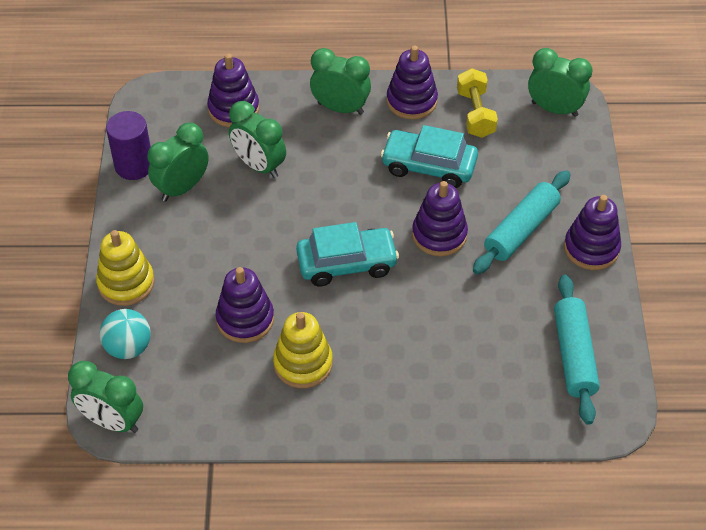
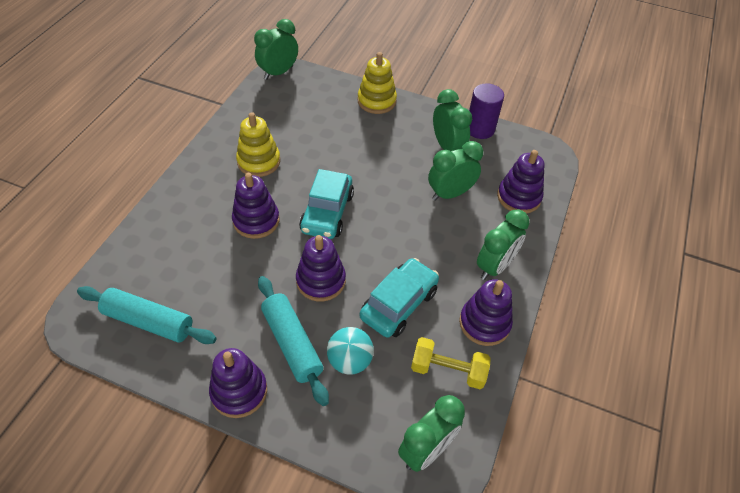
camera: 110 degrees right, 0 degrees up
(128, 347) = (326, 90): turquoise ball -> turquoise ball (350, 361)
(245, 319) = (313, 145): purple stacking toy -> purple stacking toy (256, 220)

